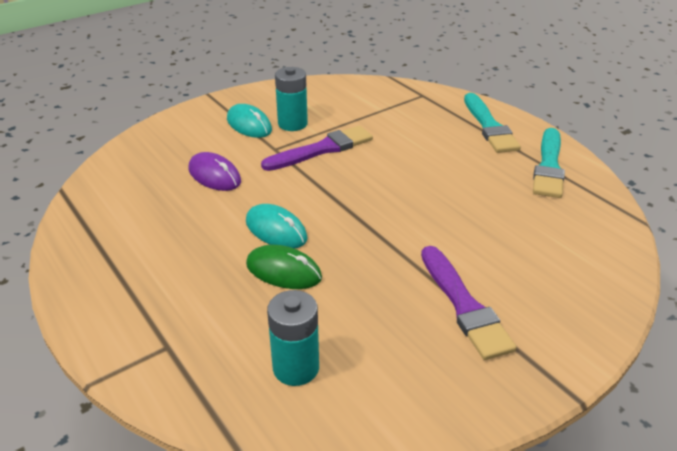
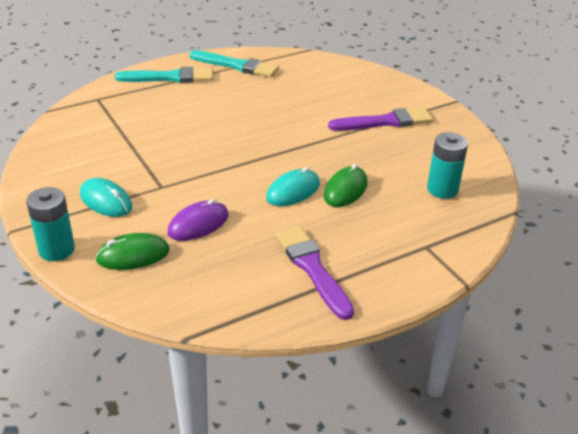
camera: 85 degrees left, 0 degrees up
(170, 148) = (133, 255): none -> green mouse
(249, 125) = (106, 201): turquoise mouse -> turquoise mouse turned 75 degrees clockwise
(292, 124) = (117, 173): turquoise battery -> turquoise battery (56, 250)
(322, 149) = (174, 160): purple brush -> purple brush (312, 268)

